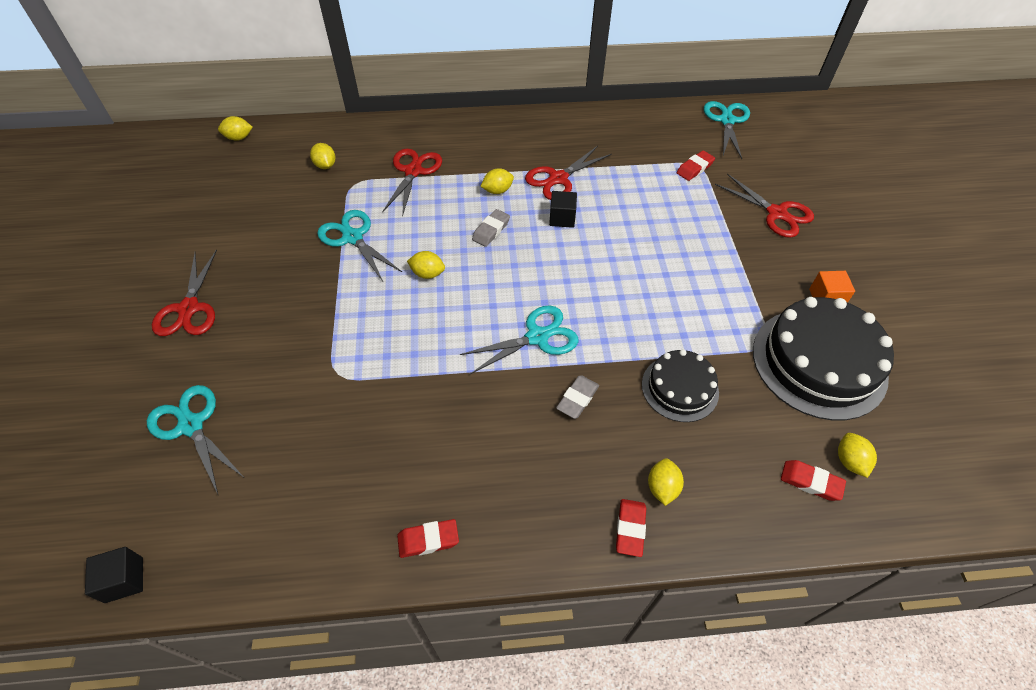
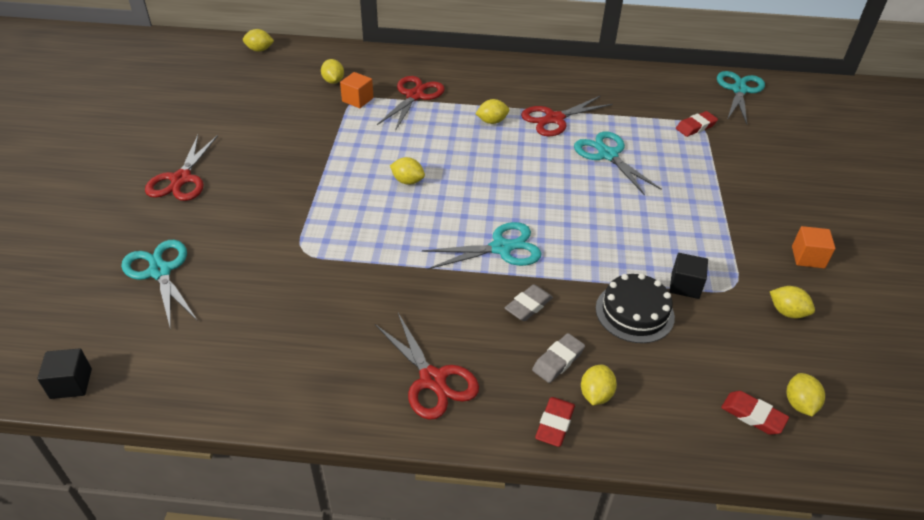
camera: 10 degrees right, 10 degrees down
(353, 237) = (344, 142): turquoise scissors -> turquoise scissors (607, 155)
(355, 184) = (357, 100): none -> orange cube
(428, 540) = (354, 400): red eraser -> none
(491, 230) = (477, 153): grey eraser -> grey eraser (558, 361)
(562, 218) = (550, 152): black cube -> black cube (685, 285)
(777, 213) = (773, 176): red scissors -> red scissors (432, 380)
(819, 362) = (787, 312): black cake -> yellow lemon

